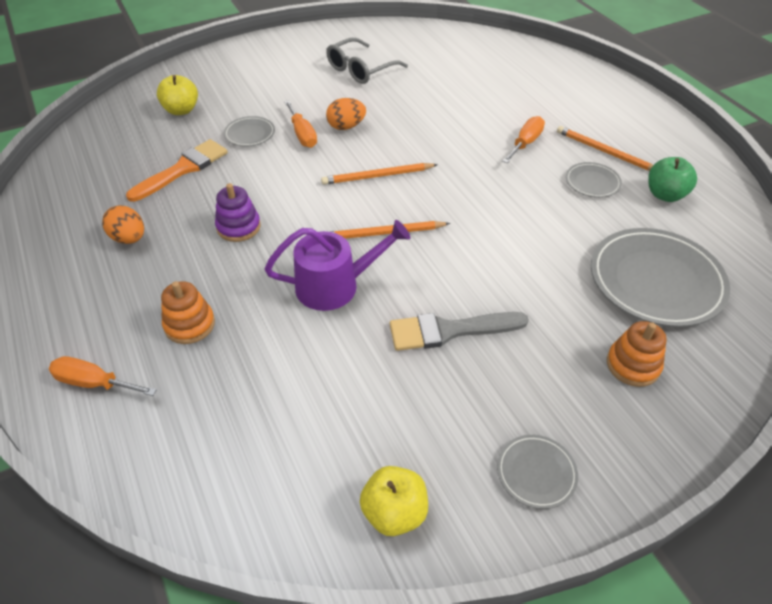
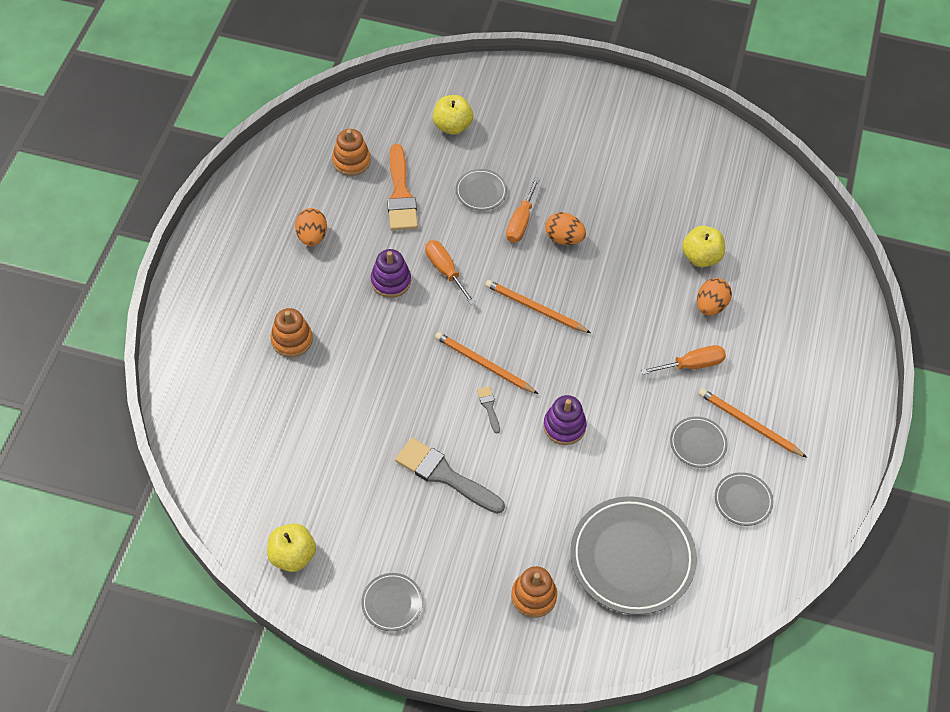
camera: 40 degrees right, 10 degrees up
(94, 383) = (207, 340): orange screwdriver -> orange screwdriver (445, 270)
(114, 171) = (351, 161): none -> orange stacking toy
(183, 169) = (400, 194): orange brush -> orange brush turned 90 degrees clockwise
(335, 285) = (407, 382): purple watering can -> none
(360, 69) = (645, 179): grey glasses -> none
(423, 258) = (489, 407): none -> grey brush
(450, 87) = (701, 257): none -> yellow apple
(492, 107) = (710, 306): none -> orange egg
(494, 232) = (564, 426): none -> purple stacking toy
(604, 152) = (749, 424): orange pencil -> orange pencil turned 45 degrees counterclockwise
(665, 195) = (743, 500): green apple -> grey plate

